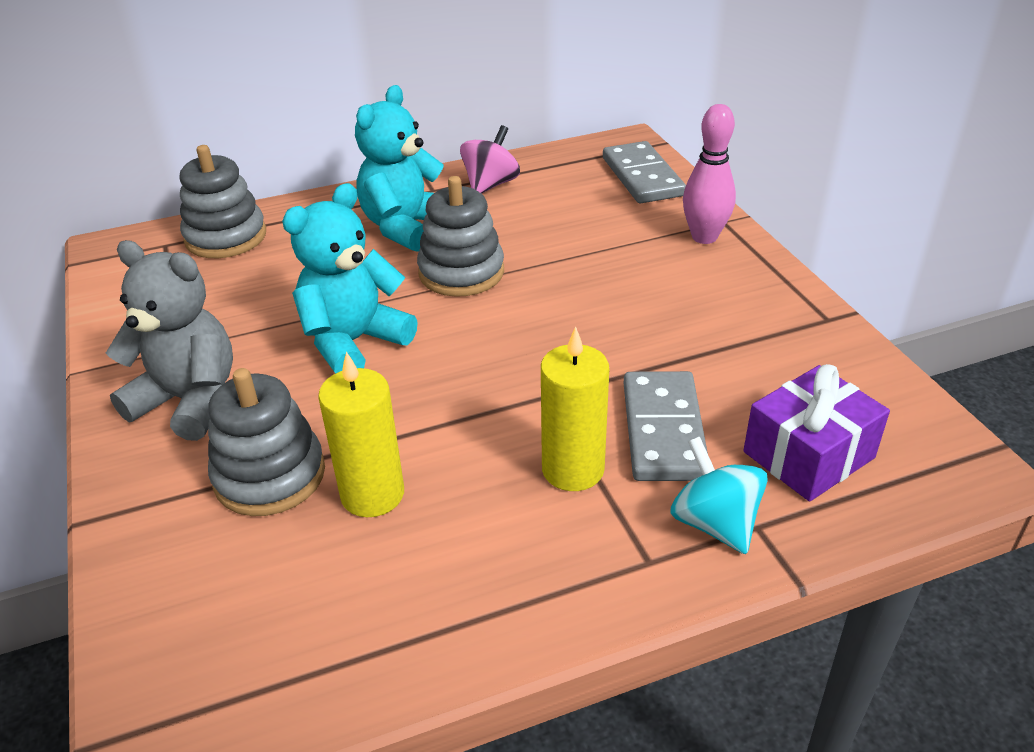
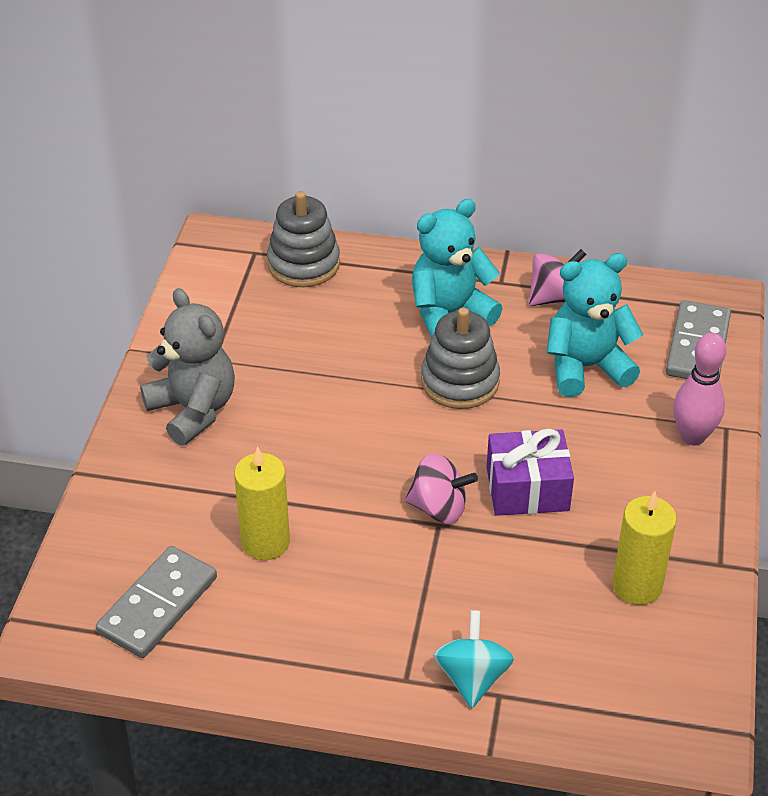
camera: 30 degrees right, 5 degrees up
(269, 475) = (210, 495): grey stacking toy -> none
(353, 342) = (334, 411): turquoise teddy bear -> turquoise teddy bear (586, 367)
(535, 381) = (439, 508): none -> pink spinning top
(573, 469) = (409, 590): yellow candle -> yellow candle (637, 586)
(664, 430) = (499, 593): grey domino -> grey domino (158, 605)
(808, 455) = (587, 664): purple gift -> purple gift (527, 489)

